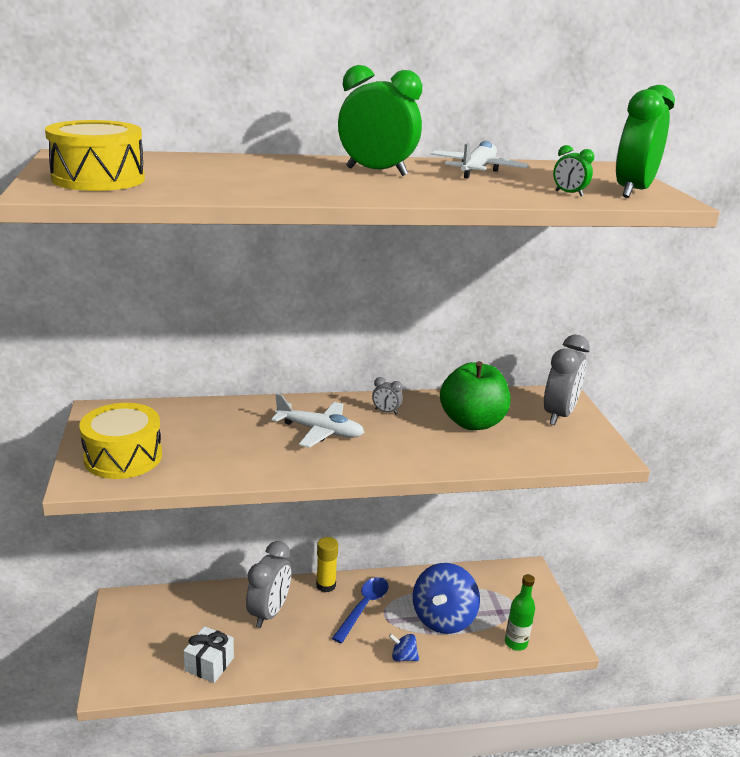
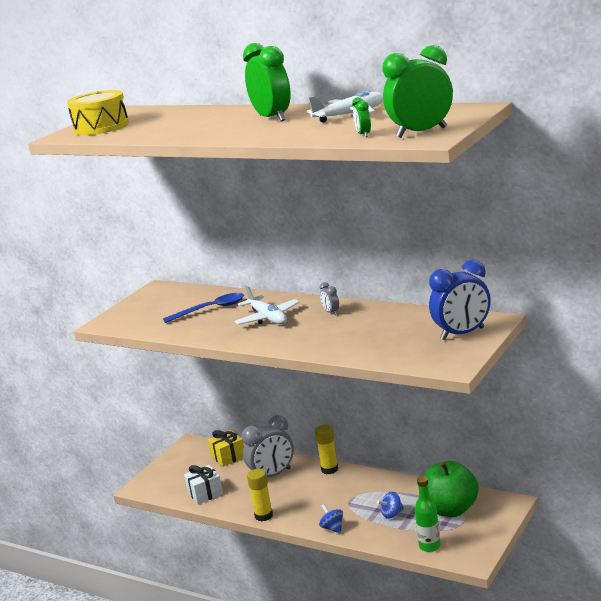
camera: 45 degrees right, 5 degrees down
(123, 457) = (138, 315): yellow drum -> none
(190, 604) = (228, 457): none -> yellow gift
(312, 669) = (263, 516): none -> yellow glue stick
(364, 607) = (341, 490): blue spoon -> blue spoon (211, 309)
(443, 618) = (392, 514): blue spinning top -> blue spinning top, size x0.44
(472, 422) = (382, 328): green apple -> green apple (451, 510)
(558, 415) = (462, 334): grey clock -> blue clock

